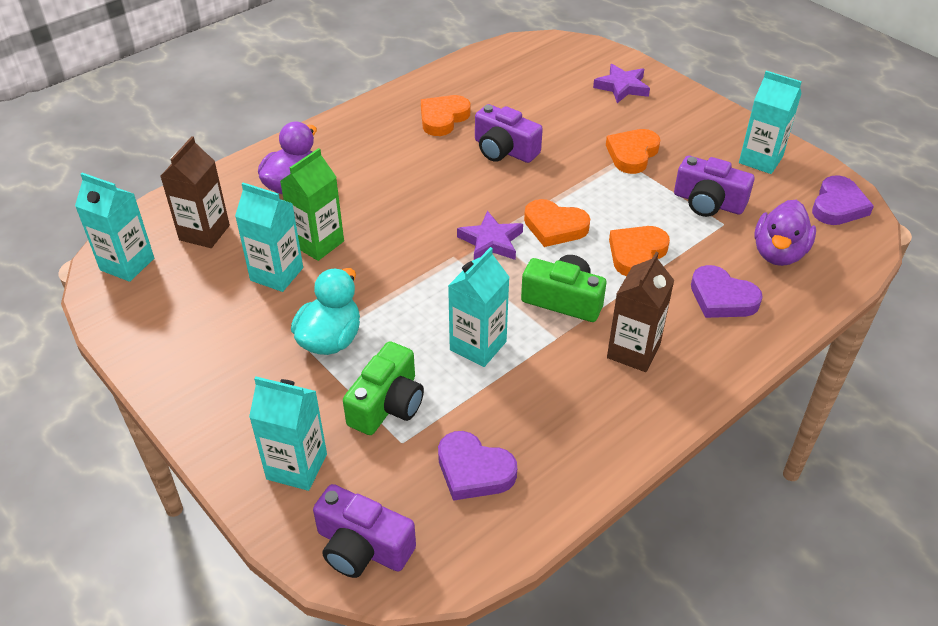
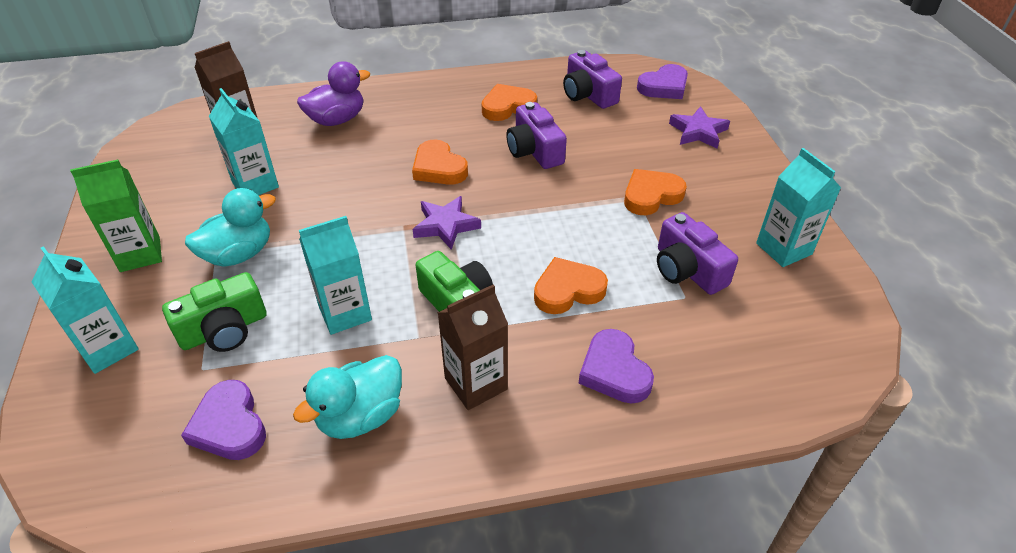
camera: 30 degrees right, 0 degrees up
(127, 264) = (166, 136): turquoise carton -> none
(318, 243) = (309, 172): green carton -> green carton (140, 254)
(362, 547) = (80, 446): purple camera -> purple camera (588, 94)
(554, 227) = (514, 234): orange heart -> orange heart (439, 168)
(570, 414) = (361, 416): none -> turquoise duck
(778, 253) = (718, 351): purple duck -> none
(838, 206) = (833, 329): purple heart -> purple heart (664, 87)

